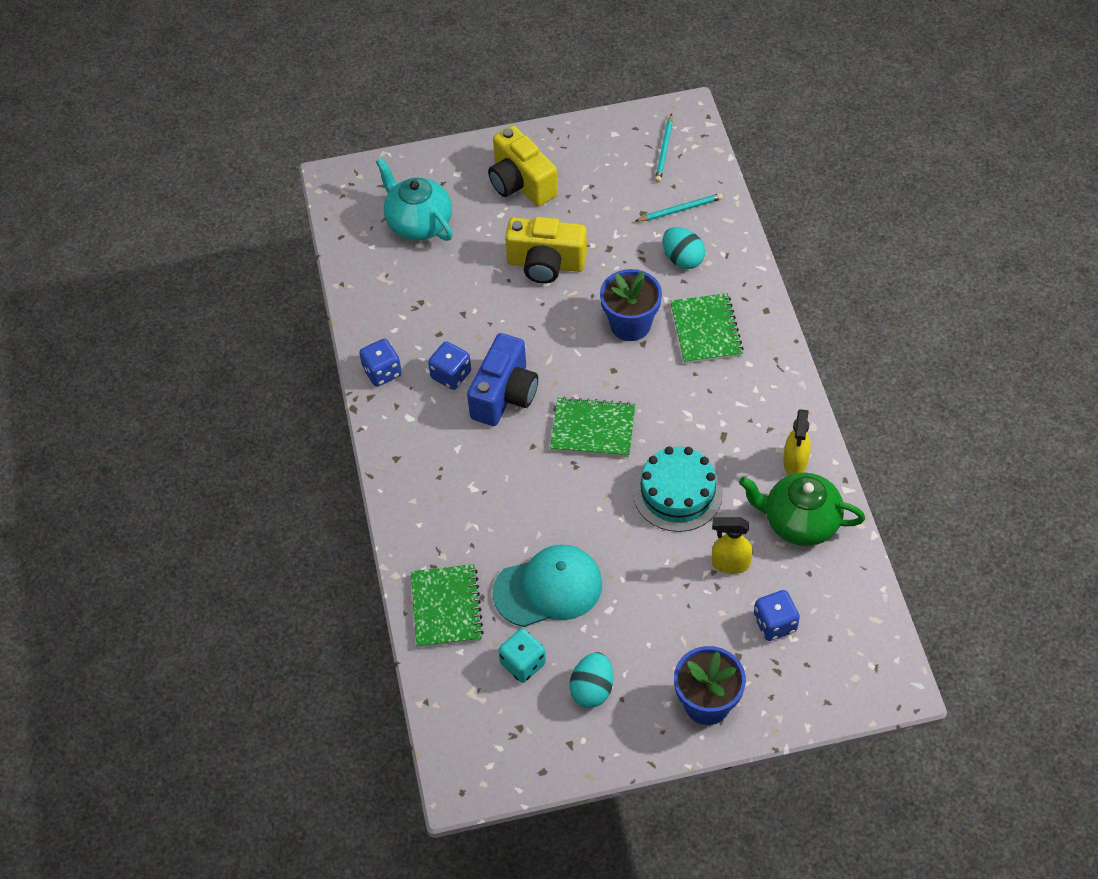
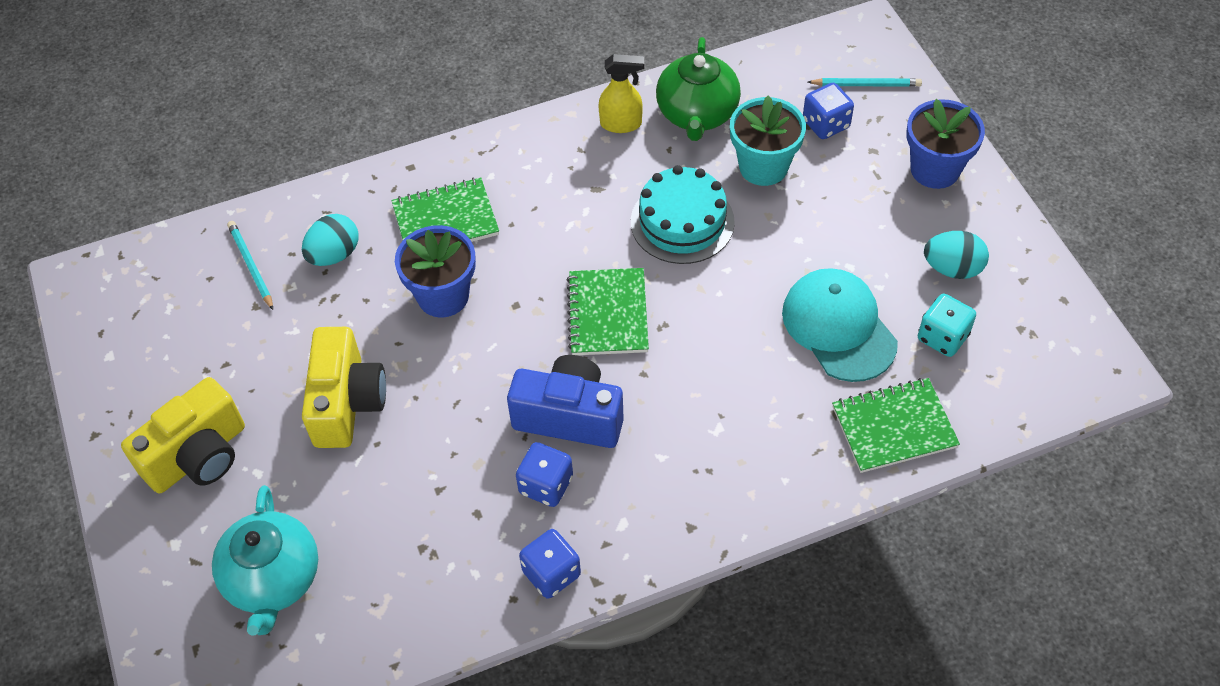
camera: 100 degrees left, 0 degrees up
(418, 223) = (273, 579): turquoise teapot -> turquoise teapot turned 45 degrees counterclockwise
(664, 150) = (145, 295): turquoise pencil -> turquoise pencil (866, 84)
(730, 564) = (763, 167): yellow spray bottle -> turquoise flower pot

